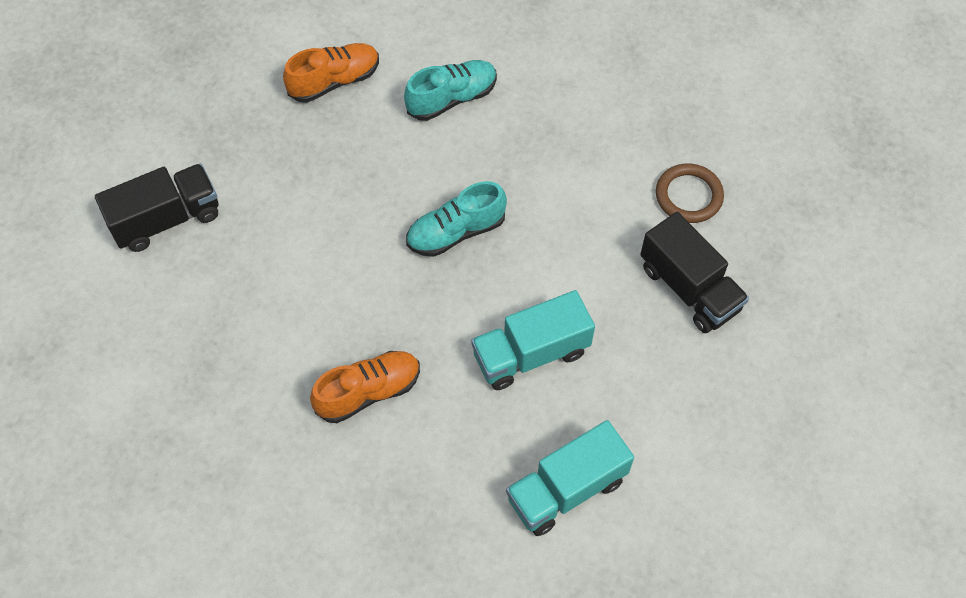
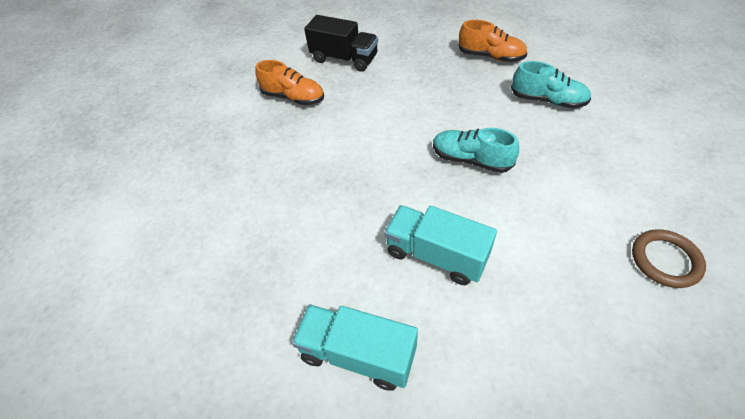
camera: 55 degrees right, 10 degrees down
(368, 392) = (327, 194): orange shoe -> orange shoe (293, 97)
(689, 288) = (599, 317): black truck -> none

